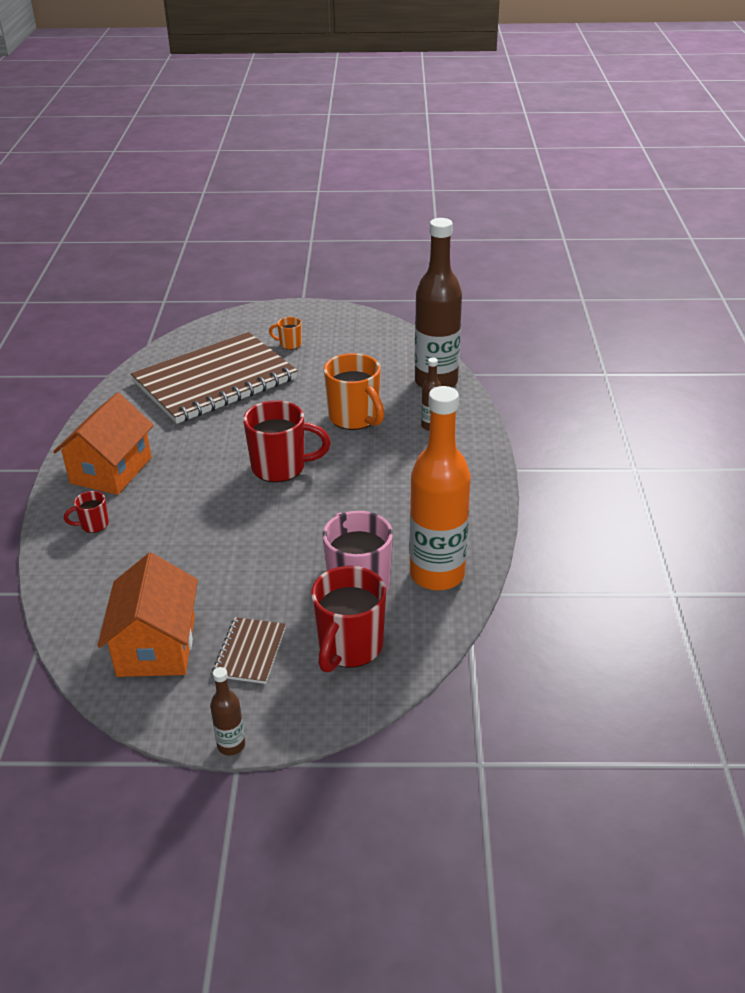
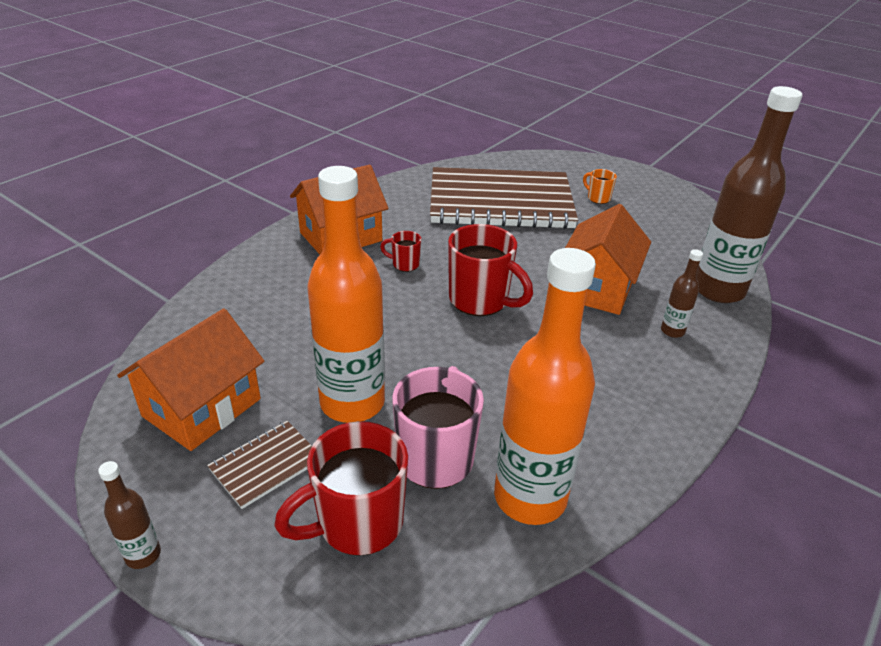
camera: 35 degrees right, 0 degrees up
(93, 525) = (278, 274): red mug -> red mug (404, 264)
(265, 583) = (352, 403): none -> orange bottle
(355, 418) = (597, 288): orange mug -> orange house

